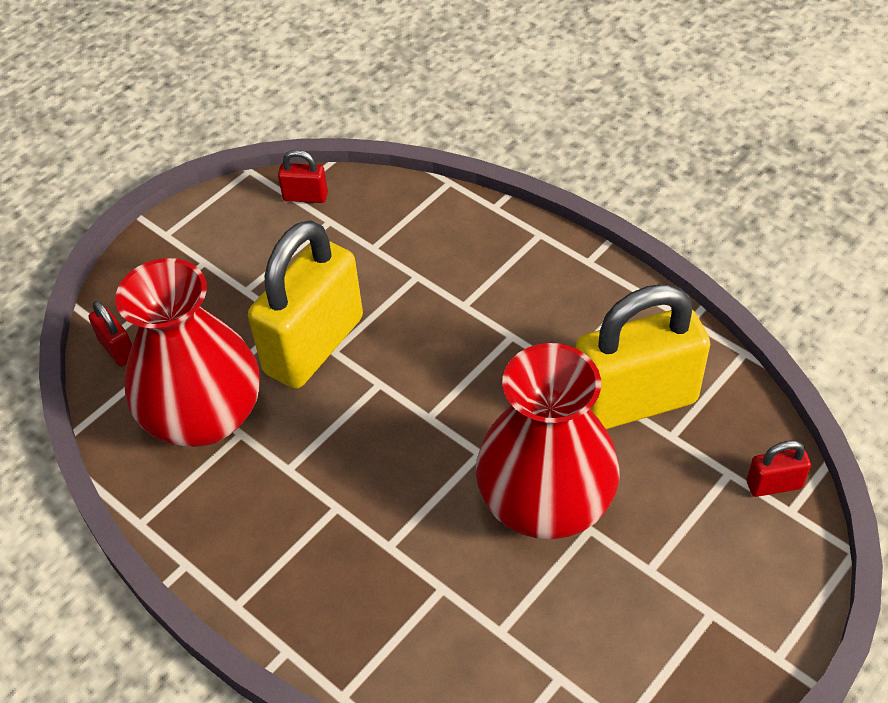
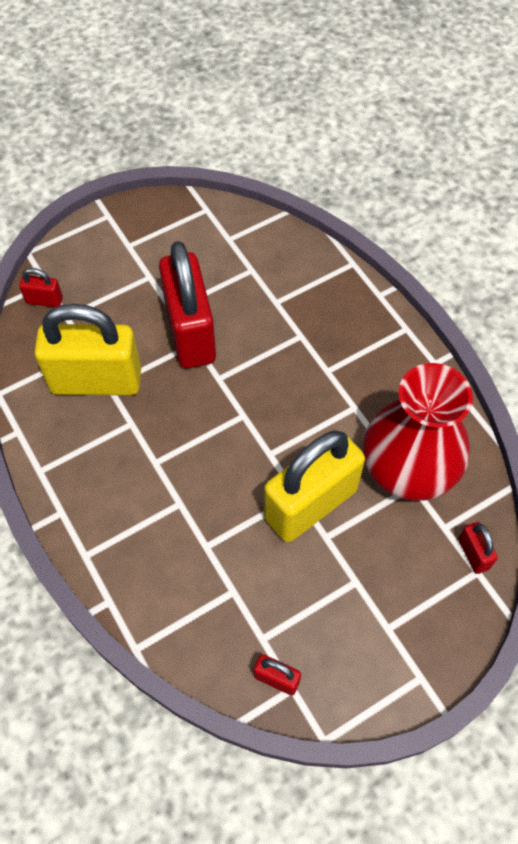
camera: 165 degrees left, 10 degrees up
(545, 502) = (190, 332): red vase -> red padlock

